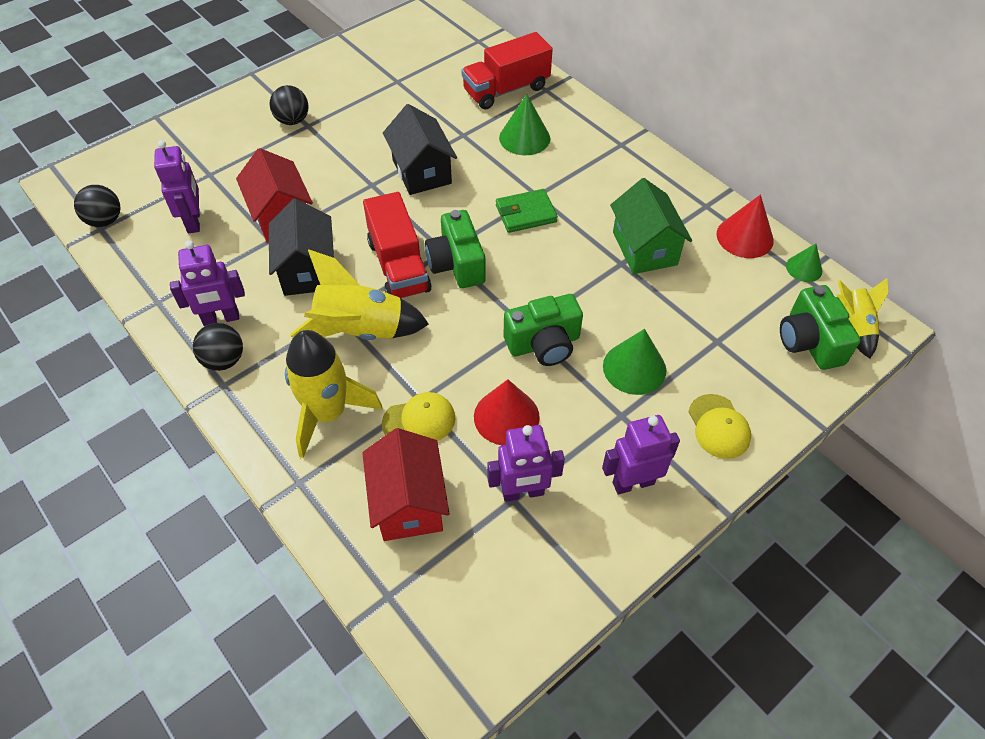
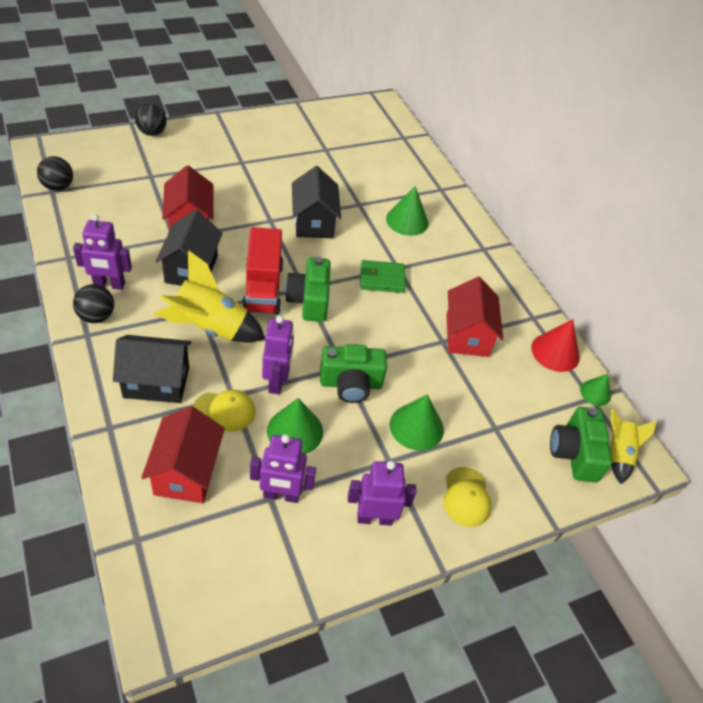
camera: 10 degrees right, 5 degrees down
(194, 221) = (123, 207): purple robot -> purple robot (277, 381)
(292, 120) = (232, 155): black ball -> black ball (152, 133)
(328, 413) = (156, 382): yellow rocket -> black house
(506, 90) = (409, 180): red truck -> none
(506, 416) = (295, 431): red cone -> green cone
(644, 248) = (467, 335): green house -> red house

